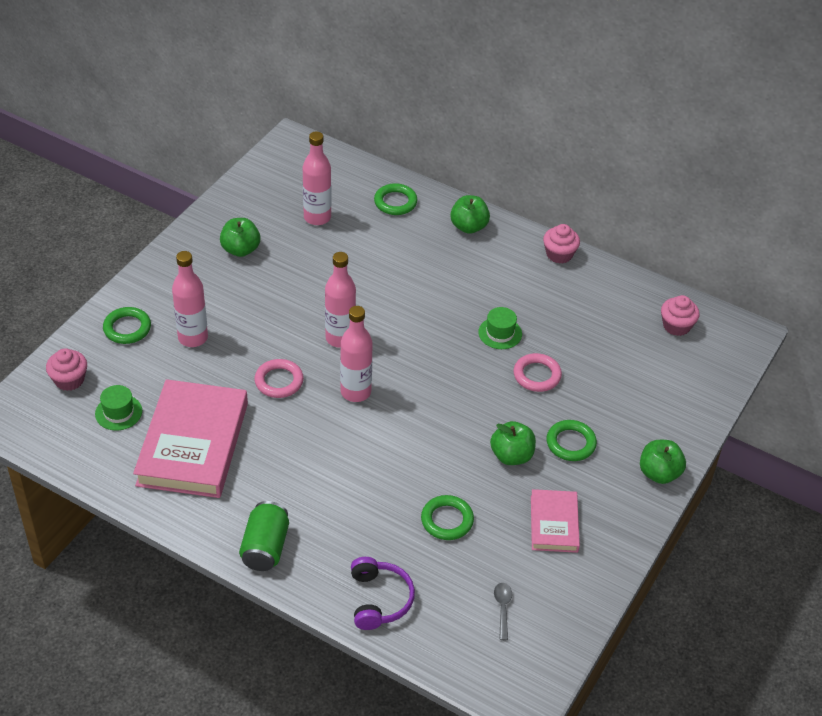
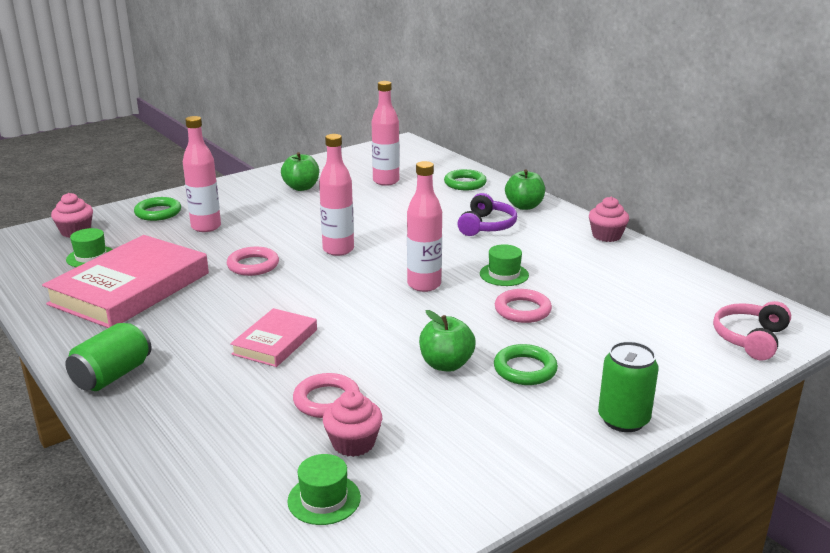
camera: 25 degrees right, 20 degrees down
(355, 392) = (319, 285): pink bottle -> pink bottle (424, 285)
(379, 599) = (185, 450): purple headphones -> purple headphones (486, 226)
(447, 520) = (326, 400): green ring -> pink ring
(502, 608) = (324, 499): grey spoon -> green hat
(554, 524) = (453, 434): pink book -> pink book (275, 342)
(659, 473) = (623, 419): green apple -> green can
(676, 326) = (714, 304): pink cupcake -> pink cupcake (353, 443)
(714, 360) = (750, 339): none -> pink headphones

